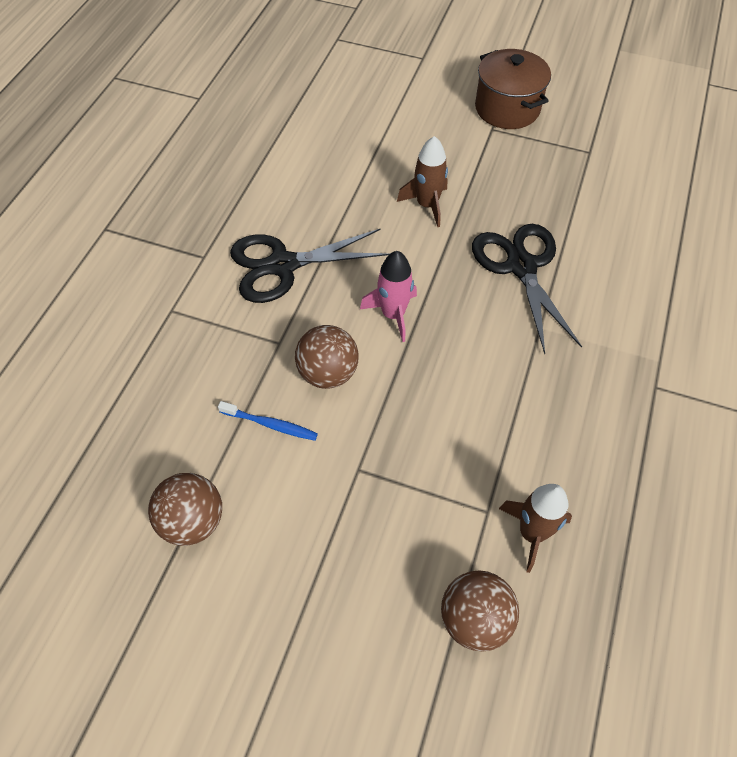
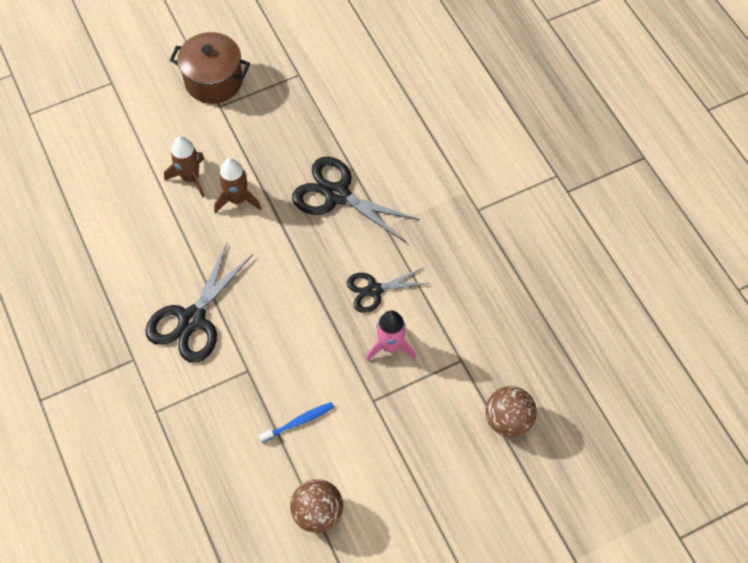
camera: 45 degrees left, 5 degrees up
(327, 373) = (297, 362): brown ball -> none
(393, 314) = (295, 292): pink rocket -> pink rocket (390, 346)
(468, 372) = (374, 290): none -> black scissors
(532, 533) = (493, 350): brown rocket -> brown rocket (190, 178)

